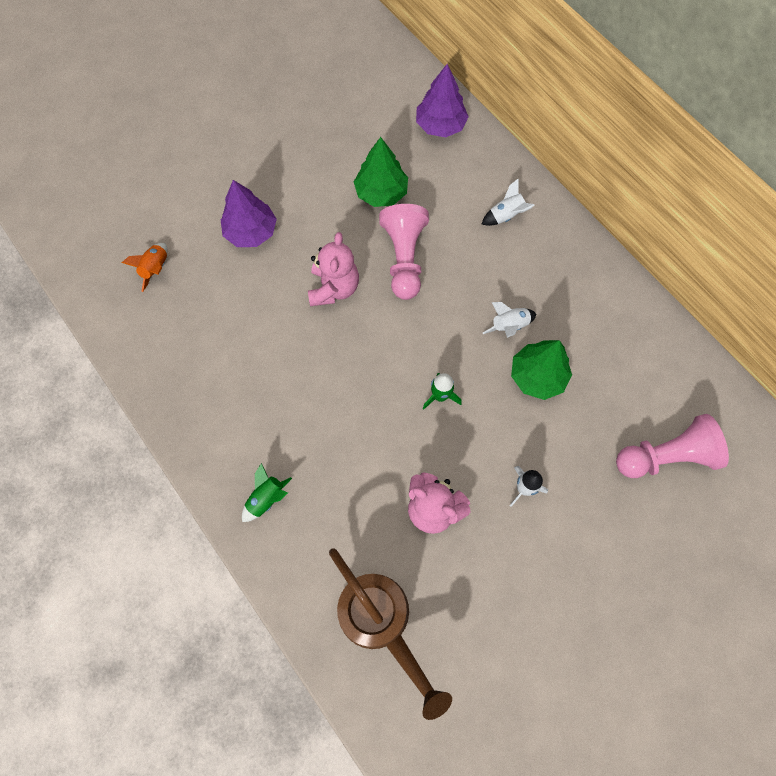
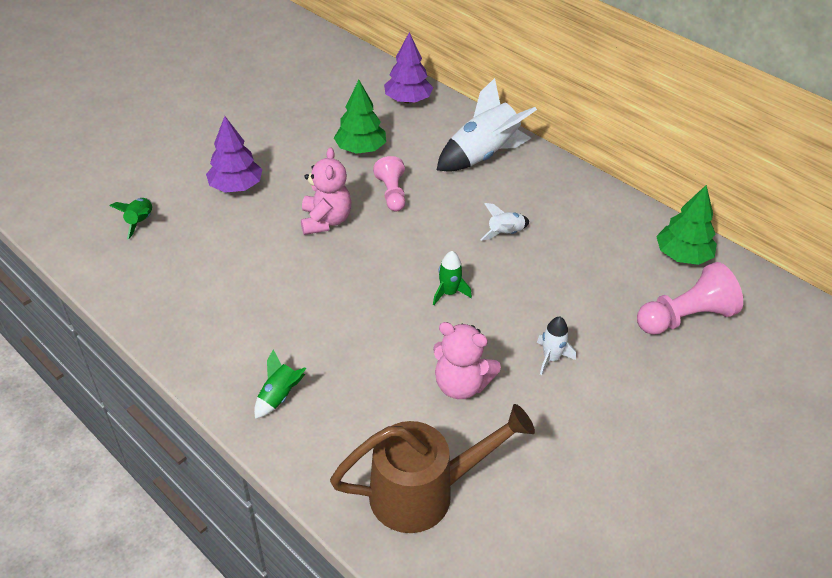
camera: 10 degrees left, 25 degrees down
(156, 269) = (140, 222): orange rocket -> green rocket
(380, 621) = (423, 492): brown watering can -> brown watering can turned 60 degrees counterclockwise
(404, 258) = (392, 193): pink pawn -> pink pawn, size x0.65
(506, 215) = (483, 156): white rocket -> white rocket, size x2.09
(537, 376) = (542, 268): green tree -> green tree (682, 256)

